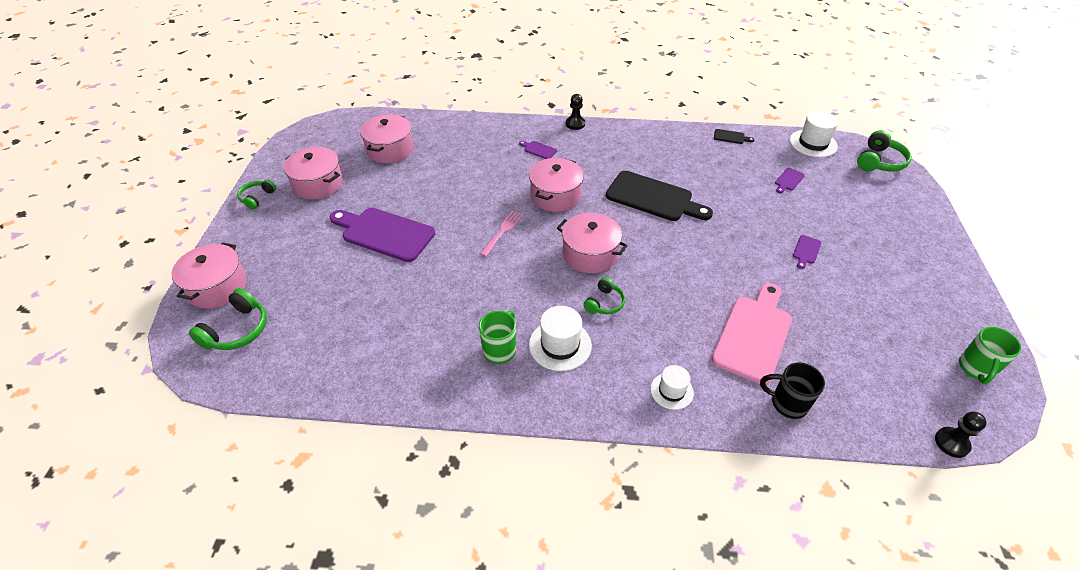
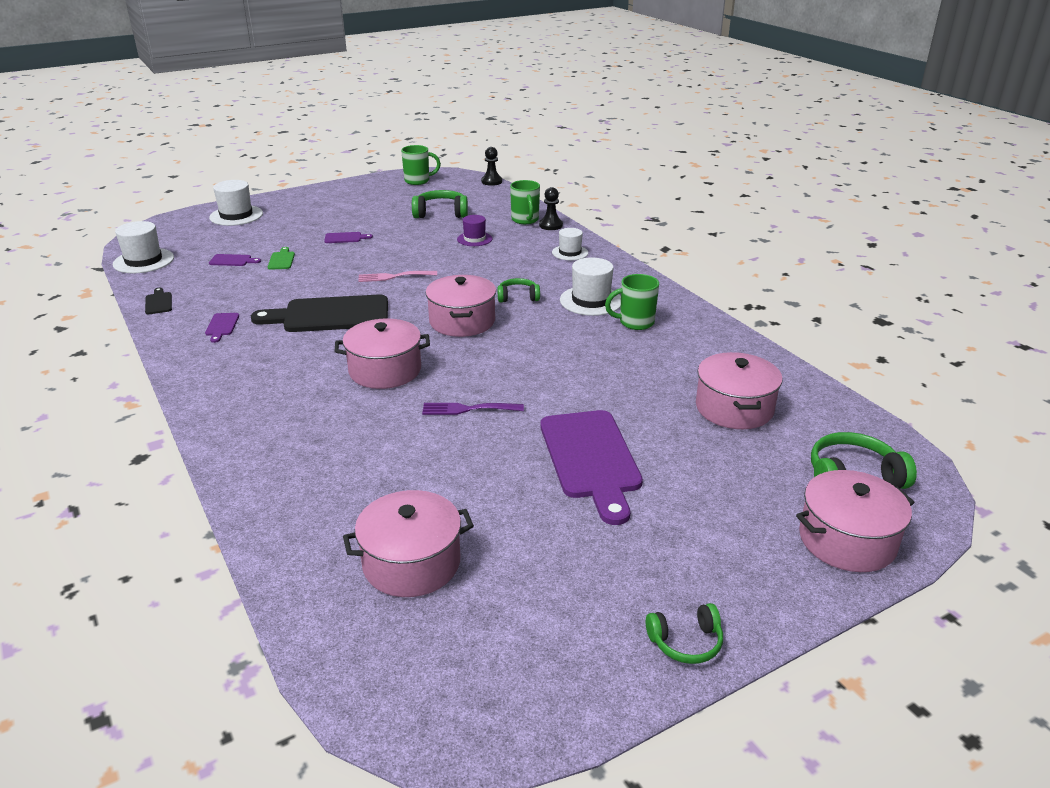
camera: 125 degrees left, 15 degrees down
(318, 184) = (577, 590): pink pot -> pink pot (734, 408)
(480, 210) = (467, 409): none -> purple fork
(503, 231) = (486, 379): pink fork -> pink fork (393, 277)
(539, 150) = (291, 417): purple cutting board -> purple cutting board (222, 326)
(575, 124) = (194, 412): black pawn -> black pawn (551, 225)
(653, 198) = (330, 315): black cutting board -> black cutting board turned 90 degrees counterclockwise
(753, 334) = (474, 239): pink cutting board -> purple hat
(774, 203) = (281, 260): none -> green cutting board
(787, 403) = (525, 220): black mug -> green mug
(879, 161) = (161, 230): green headphones -> green headphones (441, 213)
(900, 205) = (236, 215): none -> white hat

